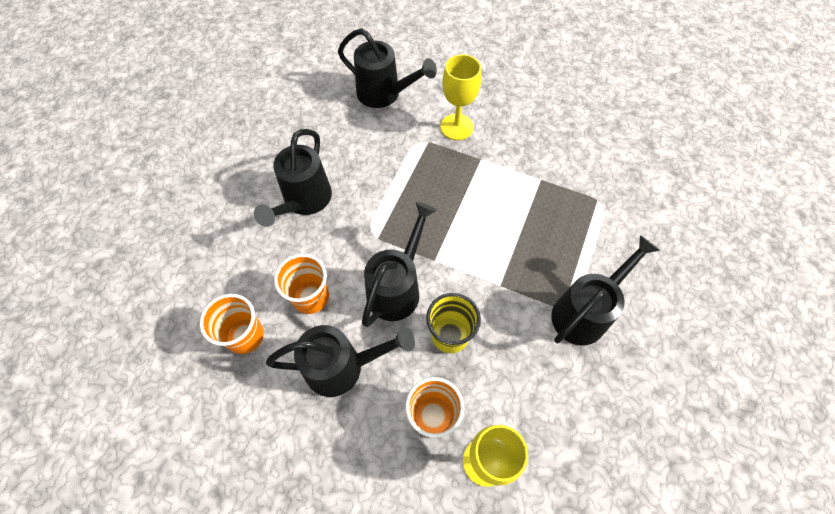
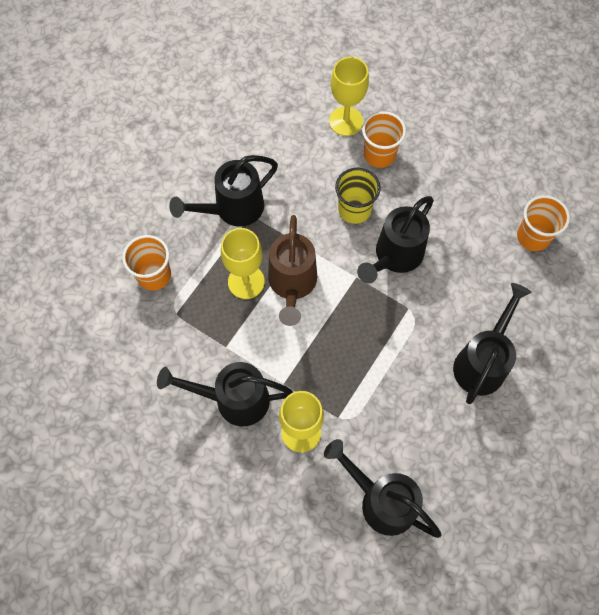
camera: 170 degrees left, 5 degrees up
(311, 297) = (475, 261): orange cup -> orange cup (154, 275)
(342, 367) = (448, 199): black watering can -> black watering can (234, 399)
(497, 242) = (292, 284): none -> brown watering can
(543, 238) = (246, 282): none -> yellow goblet

